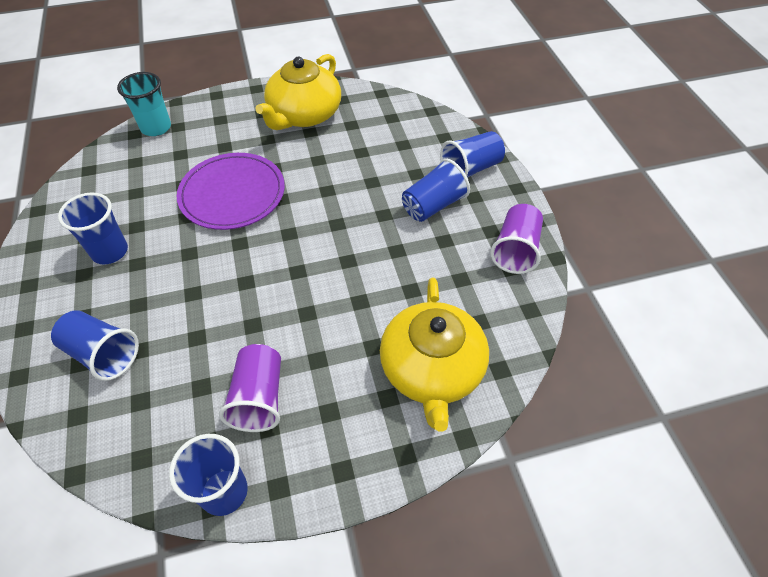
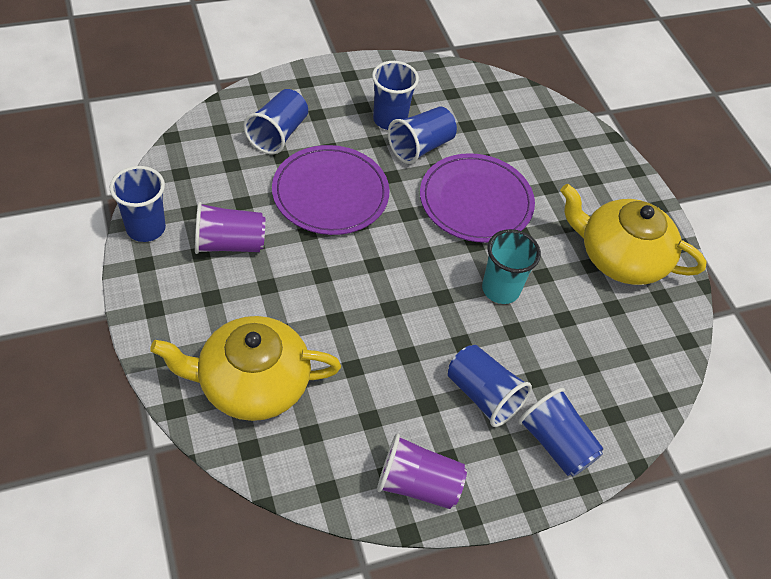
camera: 80 degrees right, 0 degrees up
(155, 229) = (421, 147): none -> blue cup
(156, 128) = (566, 127): turquoise cup -> turquoise cup (500, 289)
(202, 304) = (330, 193): none -> purple plate

